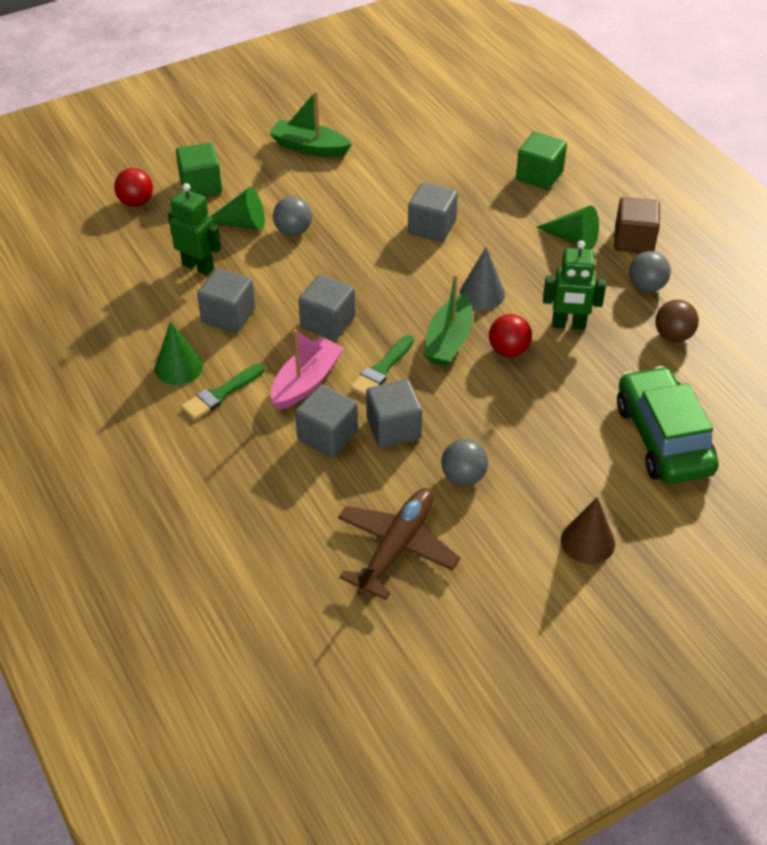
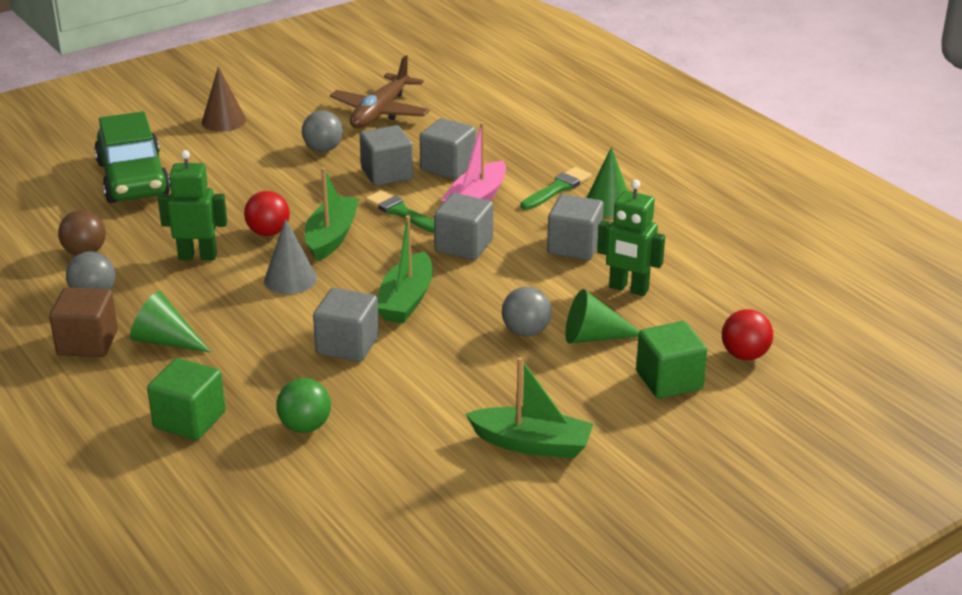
camera: 175 degrees right, 15 degrees down
(382, 369) = (401, 212): green brush -> green brush turned 75 degrees counterclockwise
(384, 266) = (406, 300): none -> green boat
(459, 167) = (305, 426): none -> green ball

